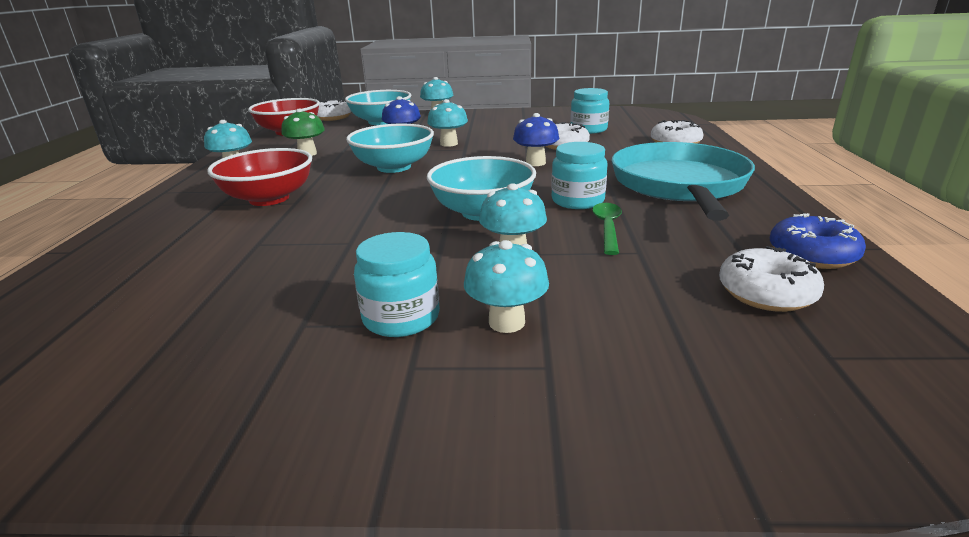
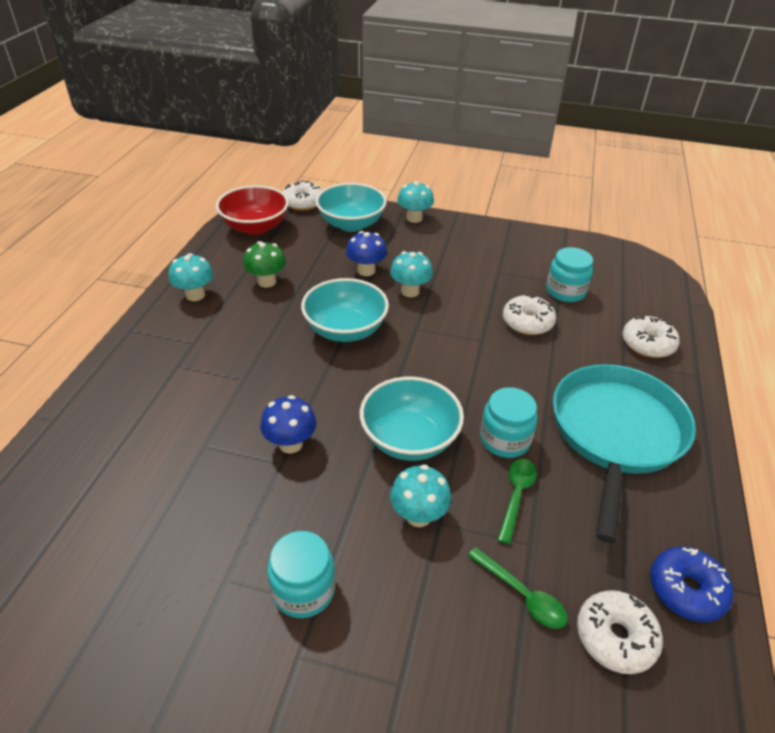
camera: 10 degrees right, 15 degrees up
(269, 198) = (221, 366): red bowl -> none
(506, 322) = (385, 619): turquoise mushroom -> none
(535, 163) = (487, 353): blue mushroom -> blue mushroom (290, 444)
(651, 283) = (522, 595): none -> green spoon

